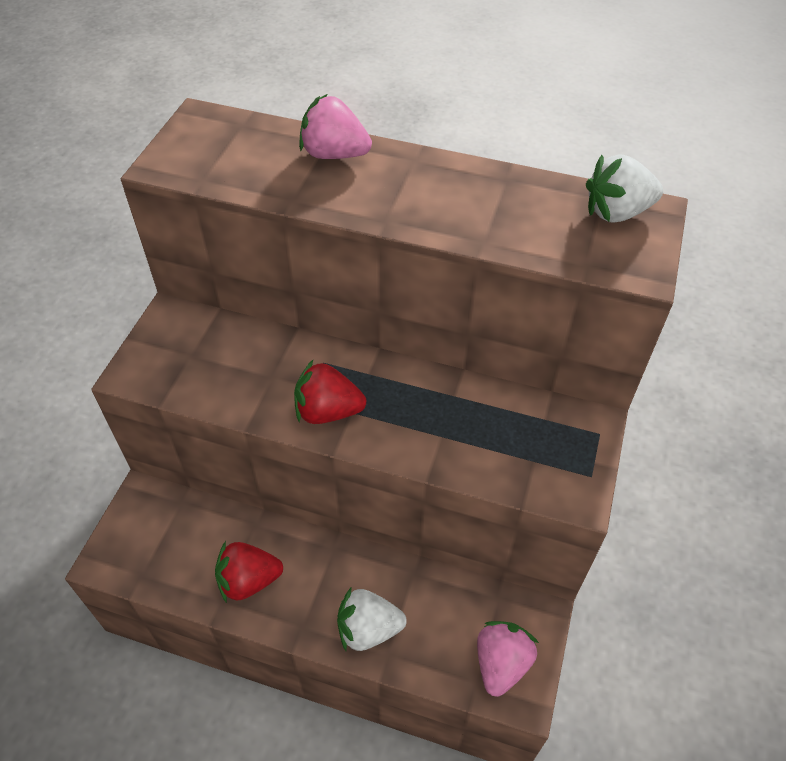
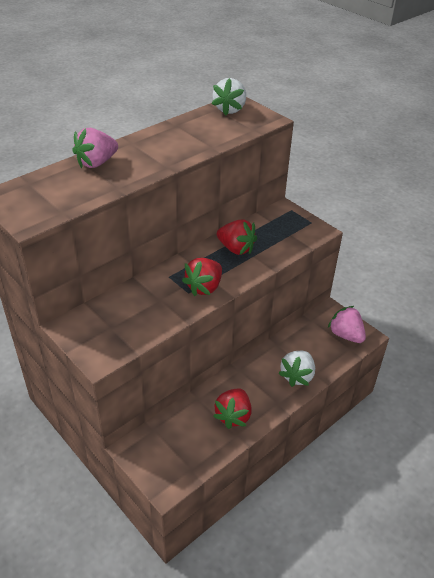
camera: 60 degrees left, 10 degrees down
(439, 407) = (236, 249): none -> red strawberry

